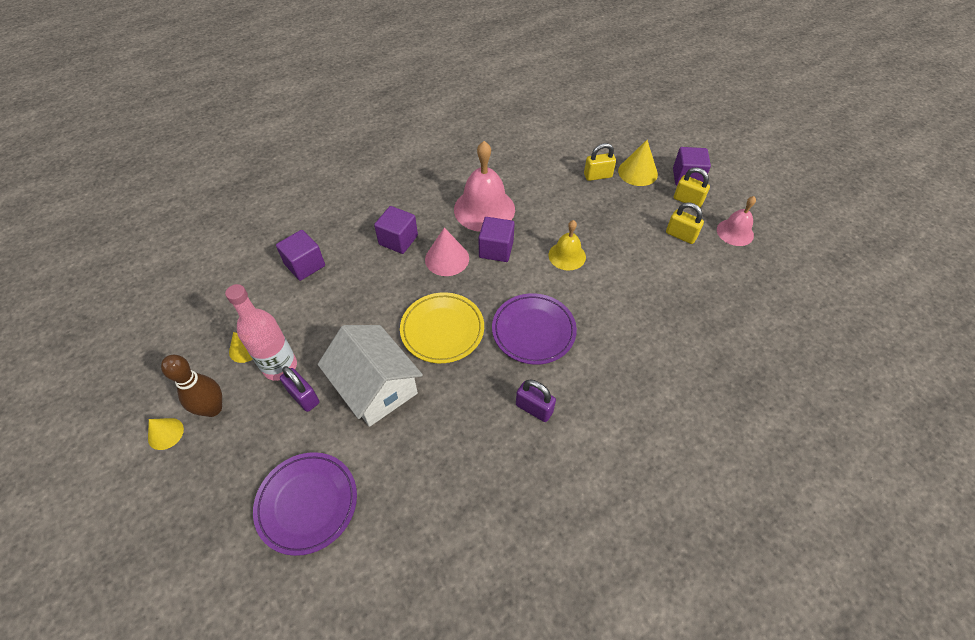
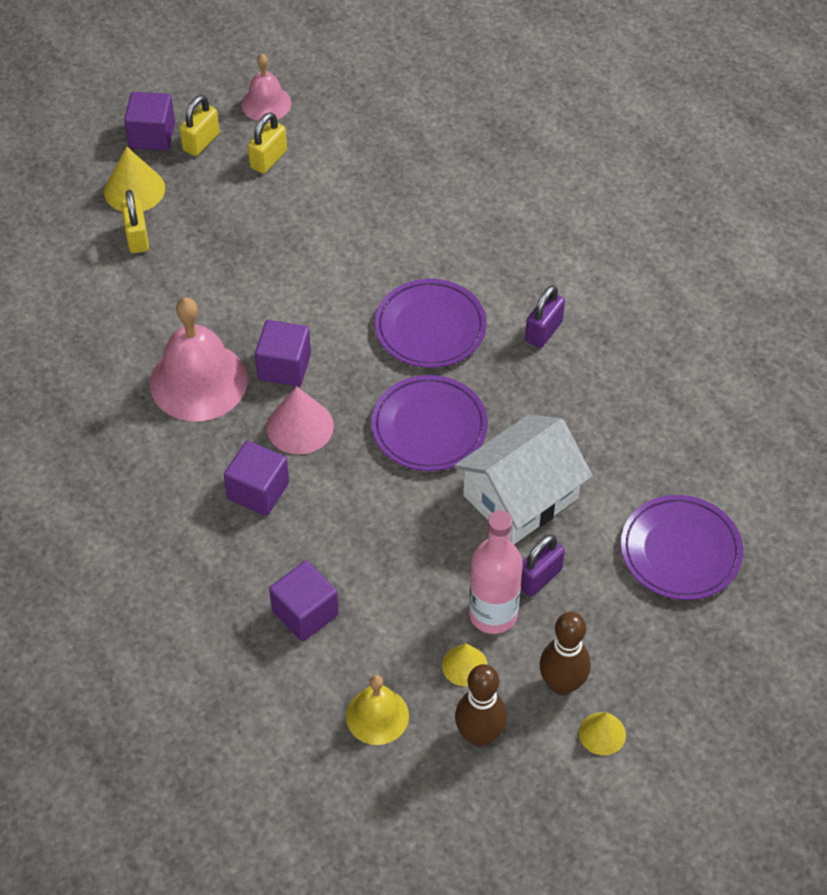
camera: 90 degrees left, 0 degrees up
(190, 357) = (479, 735): none -> brown bowling pin
(442, 330) = (429, 427): yellow plate -> purple plate
(567, 256) = (300, 285): yellow bell -> yellow bell (377, 716)

